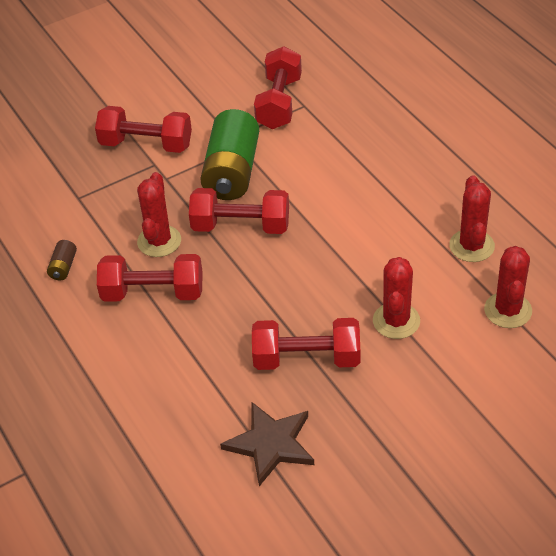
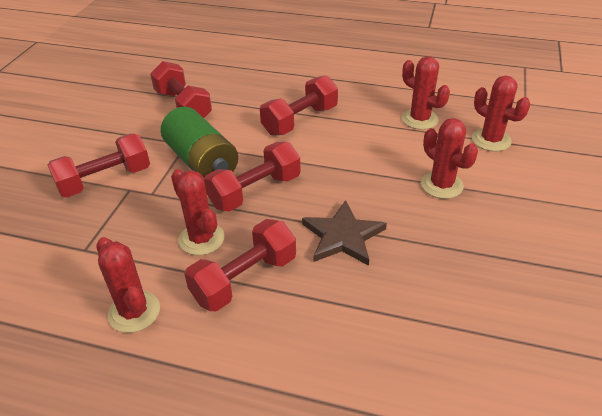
camera: 45 degrees left, 5 degrees down
(63, 267) = (134, 312): brown battery -> red cactus
(270, 444) = (486, 325): brown star -> brown star (343, 236)
(306, 359) = (423, 246): red dumbbell -> red dumbbell (300, 120)

